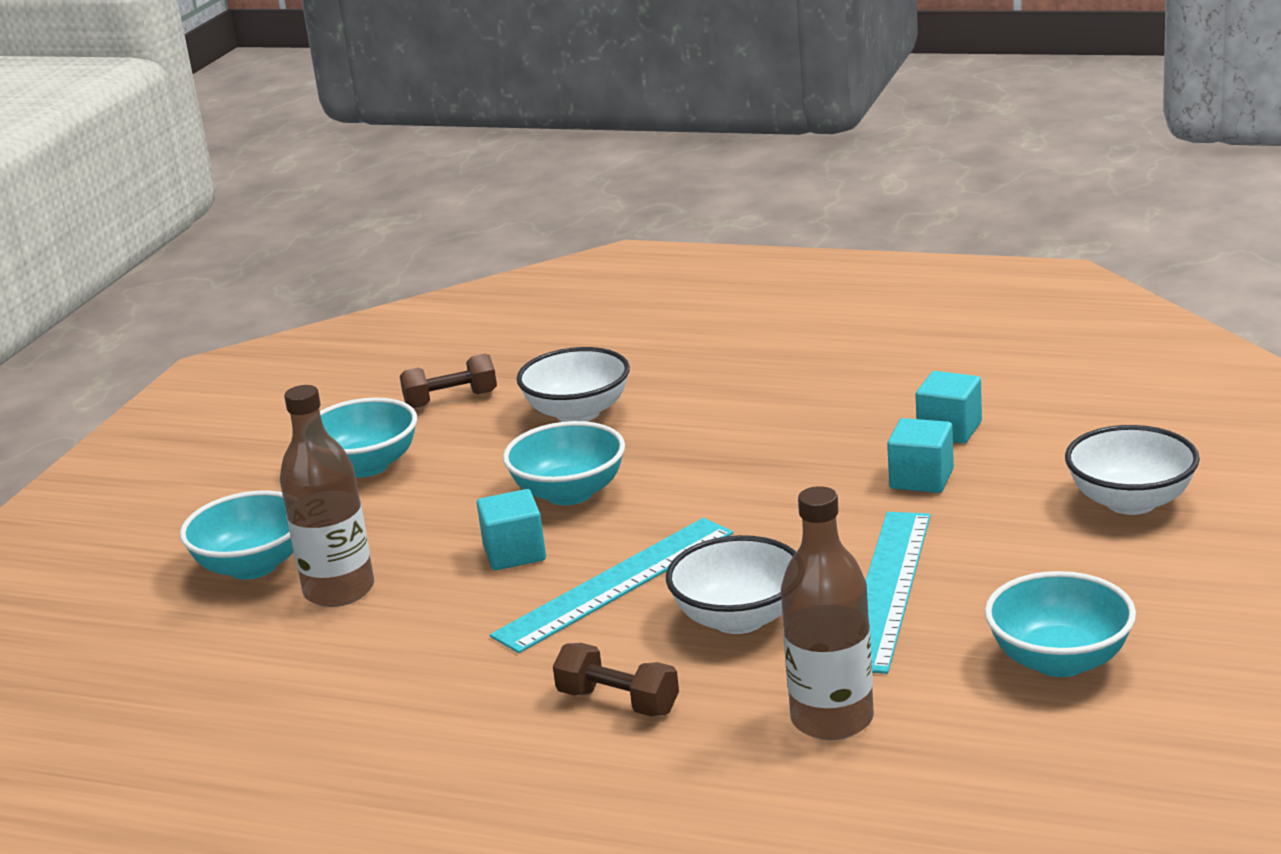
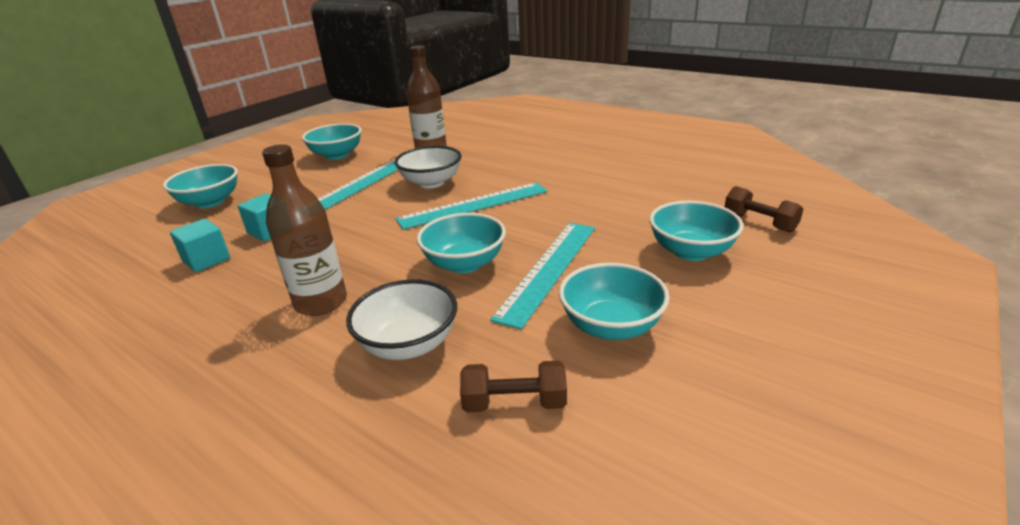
camera: 165 degrees left, 5 degrees up
(339, 590) = (628, 226): brown bottle -> brown bottle (321, 302)
(450, 507) = (548, 269): none -> turquoise ruler
(514, 553) = (518, 230): turquoise cube -> none
(618, 702) = (503, 163): brown dumbbell -> brown dumbbell (759, 222)
(1131, 501) = (210, 202): white bowl -> turquoise bowl

